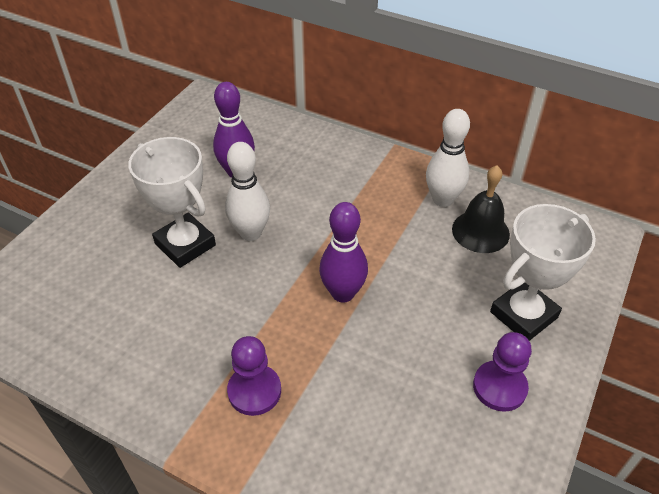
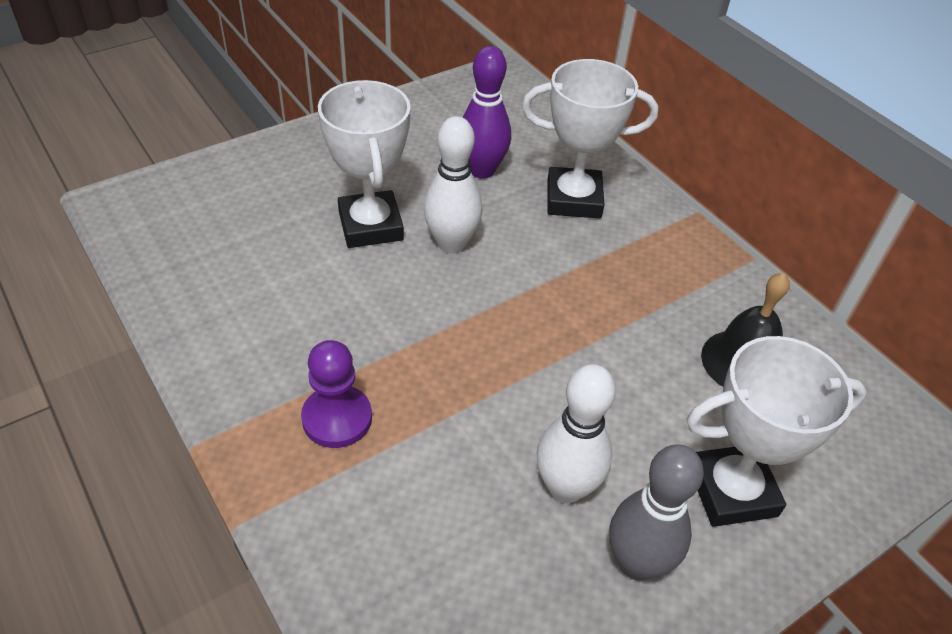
camera: 25 degrees right, 0 degrees up
(312, 167) = (573, 199): none -> white trophy
(343, 293) = (513, 357): purple bowling pin -> none
(443, 199) = (717, 302): white bowling pin -> white bowling pin (566, 487)
(499, 387) = (637, 563): purple pawn -> grey bowling pin

